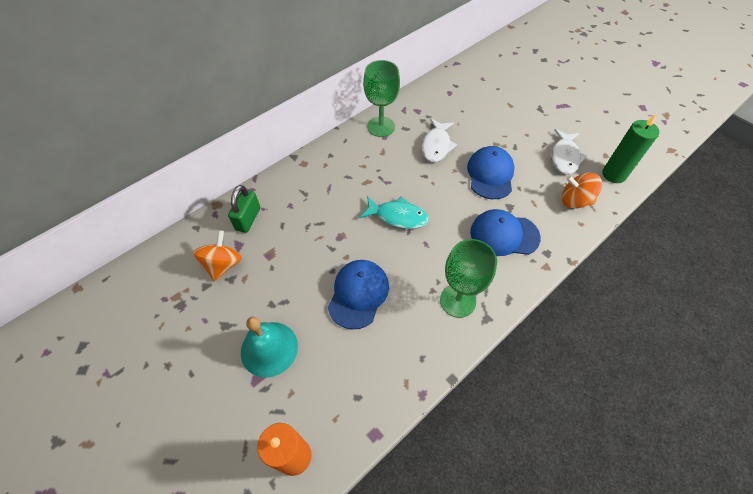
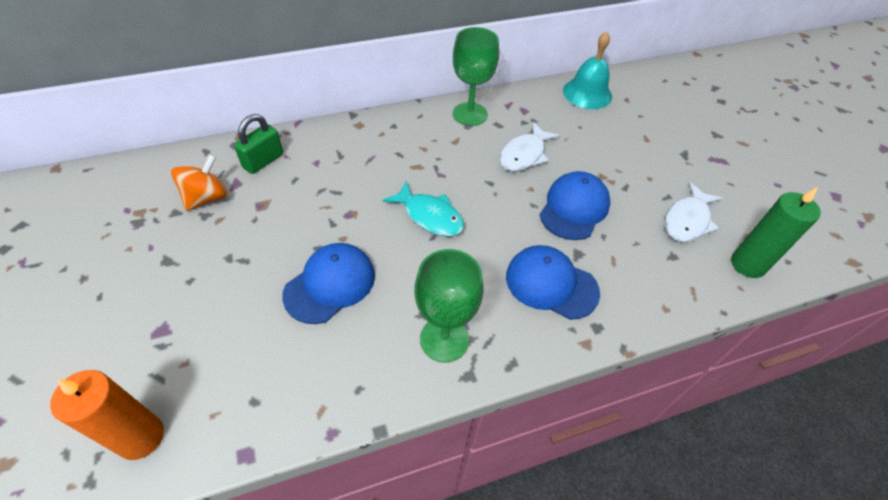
camera: 20 degrees right, 5 degrees down
(269, 348) = (194, 304): turquoise bell -> turquoise bell (587, 93)
(575, 201) = (672, 277): orange spinning top -> none

